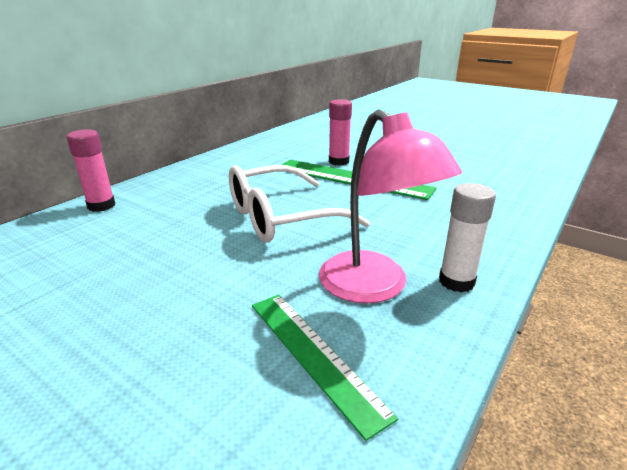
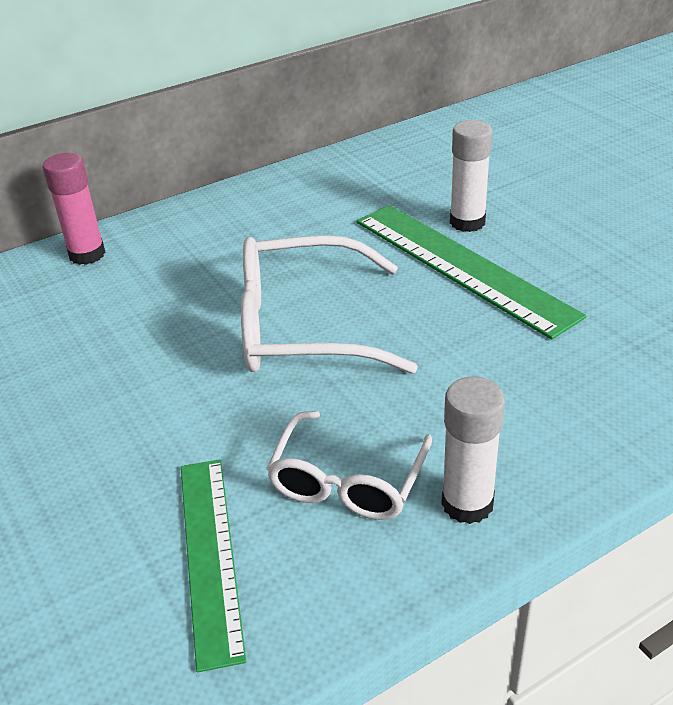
camera: 25 degrees right, 10 degrees up
(338, 162) = (467, 222): pink glue stick -> white glue stick
(374, 287) = (347, 481): pink lamp -> white glasses

